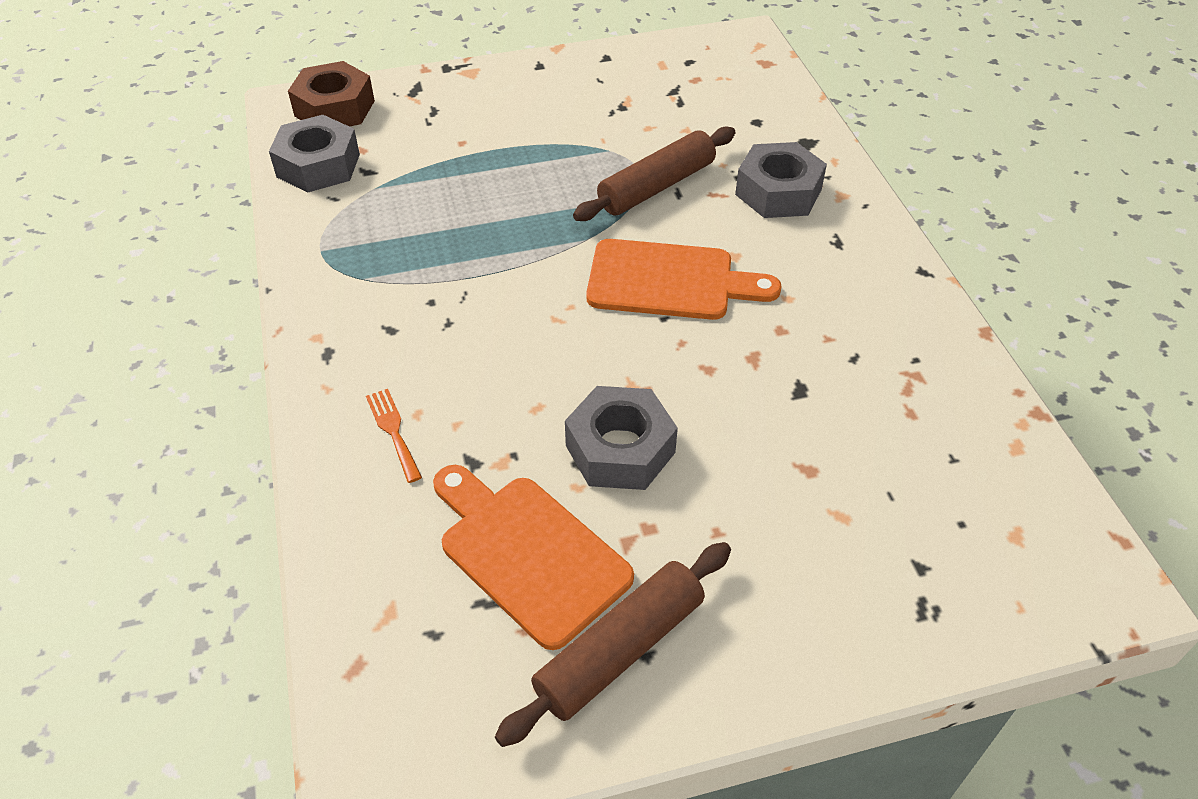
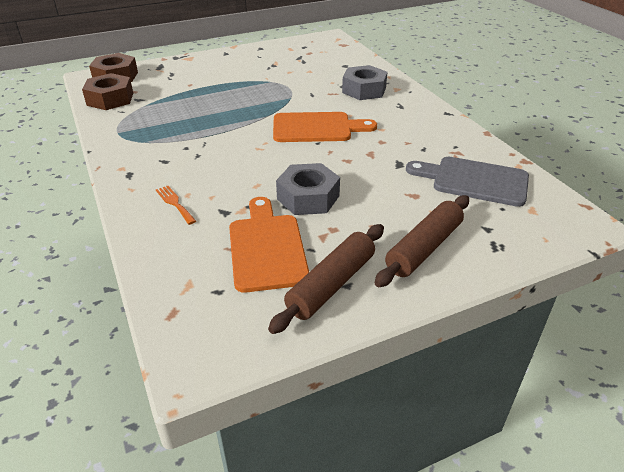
camera: 10 degrees left, 10 degrees down
(318, 165) = (110, 99): grey nut -> brown nut
(528, 553) = (266, 248): orange cutting board -> orange cutting board turned 45 degrees clockwise
(656, 186) = (299, 93): brown rolling pin -> brown rolling pin (424, 248)
(928, 450) = (474, 181): none -> grey cutting board

